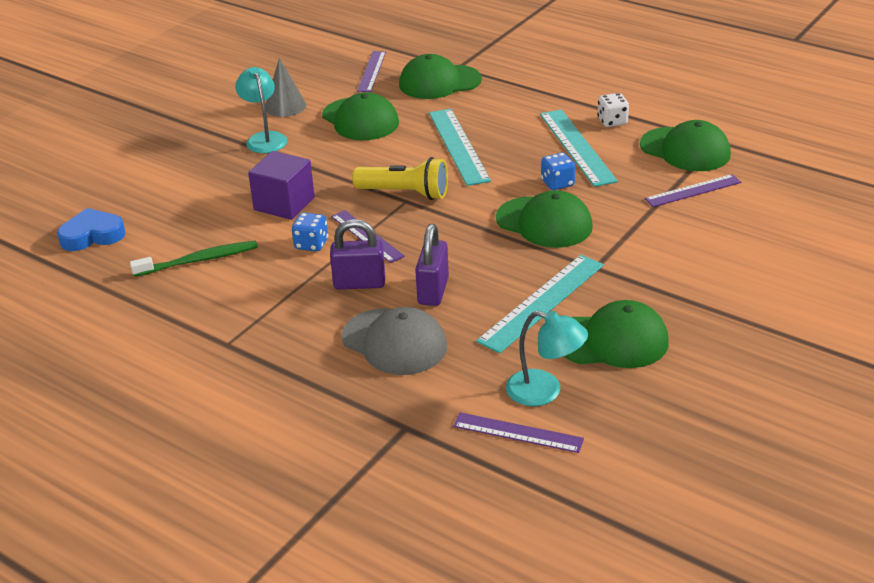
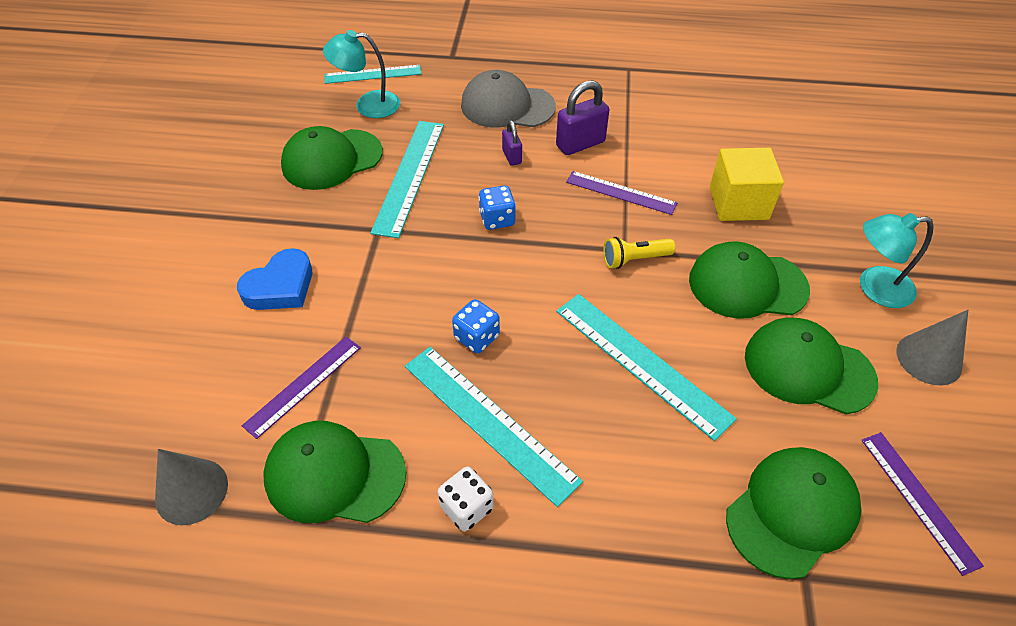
camera: 150 degrees right, 15 degrees up
(92, 235) = (853, 114): blue heart -> blue heart (280, 287)
(198, 260) = (735, 121): green toothbrush -> none
(264, 138) = (875, 288): turquoise lamp -> turquoise lamp turned 135 degrees clockwise
(284, 204) = (738, 203): purple cube -> yellow cube
(311, 244) = (661, 167): blue dice -> blue dice (497, 219)
(405, 193) = (634, 259): yellow flashlight -> yellow flashlight, size x0.62
(433, 291) = (511, 156): purple padlock -> purple padlock, size x0.57
(518, 433) = (373, 74): purple ruler -> turquoise ruler
(544, 222) = (458, 269): green cap -> green cap (747, 284)
(778, 164) = (191, 491): none -> grey cone

